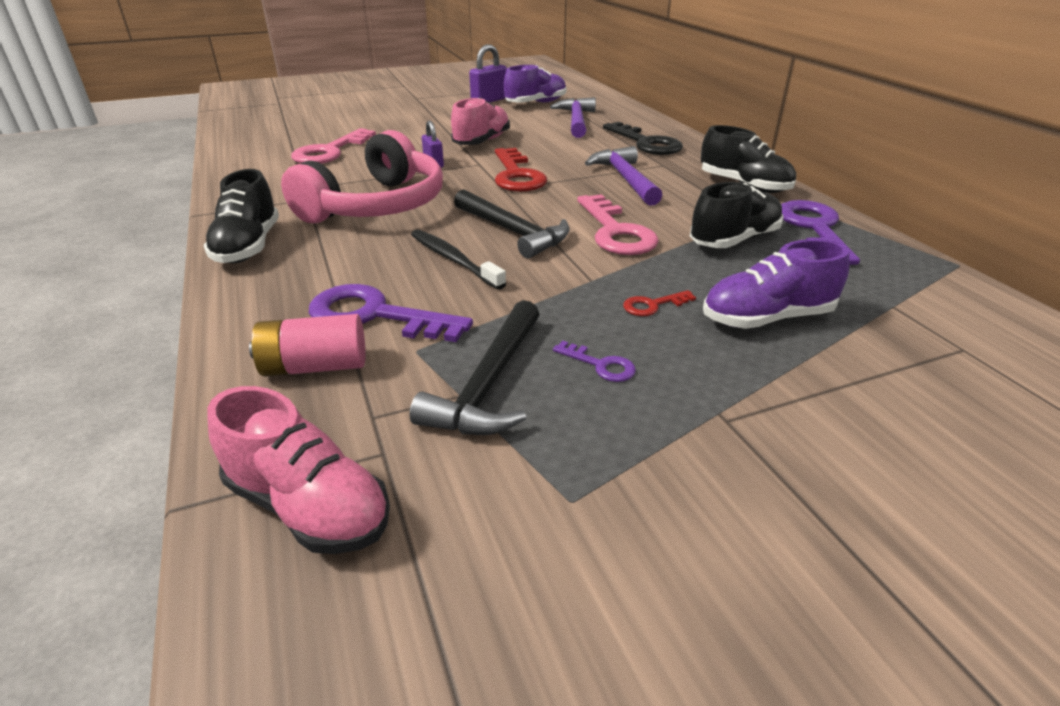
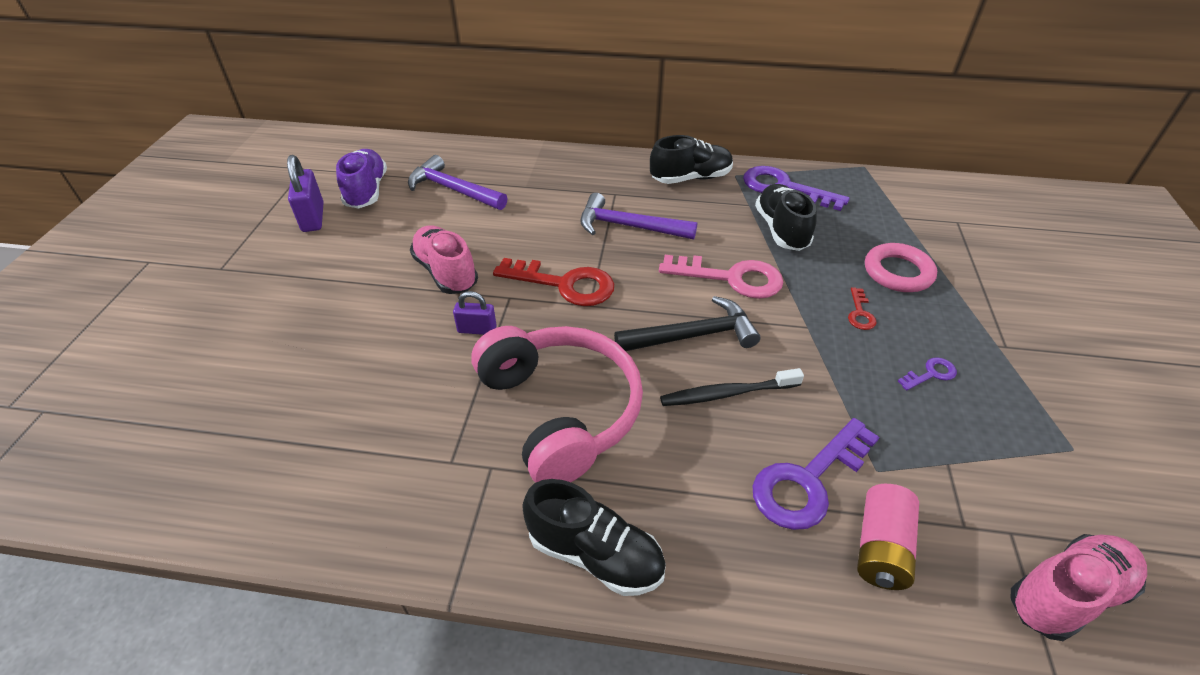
camera: 60 degrees left, 10 degrees up
(330, 151) = (344, 406): pink key -> none
(489, 384) = (938, 442): black hammer -> none
(646, 143) = (556, 179): black key -> none
(766, 318) = (898, 272): purple shoe -> pink ring

